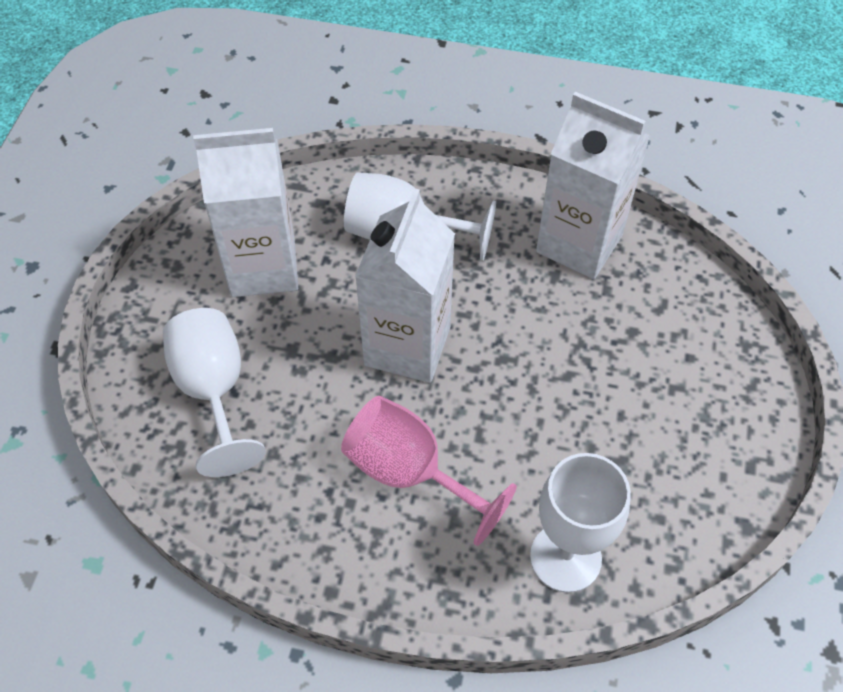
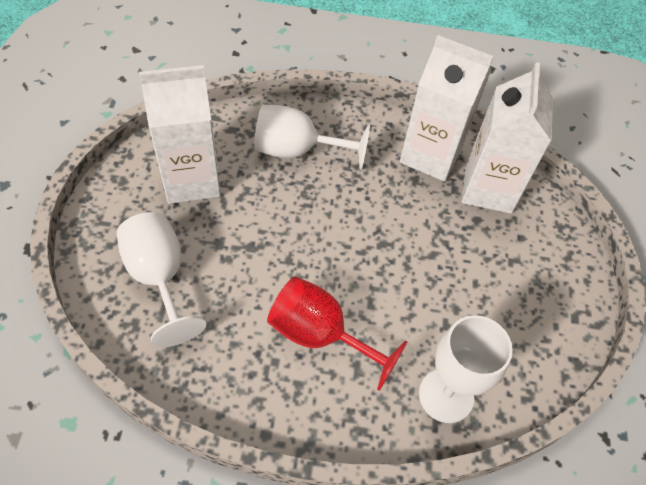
camera: 10 degrees left, 0 degrees up
(407, 346) = (309, 237): white carton -> white carton (488, 188)
(410, 473) = (320, 335): pink goblet -> red goblet

